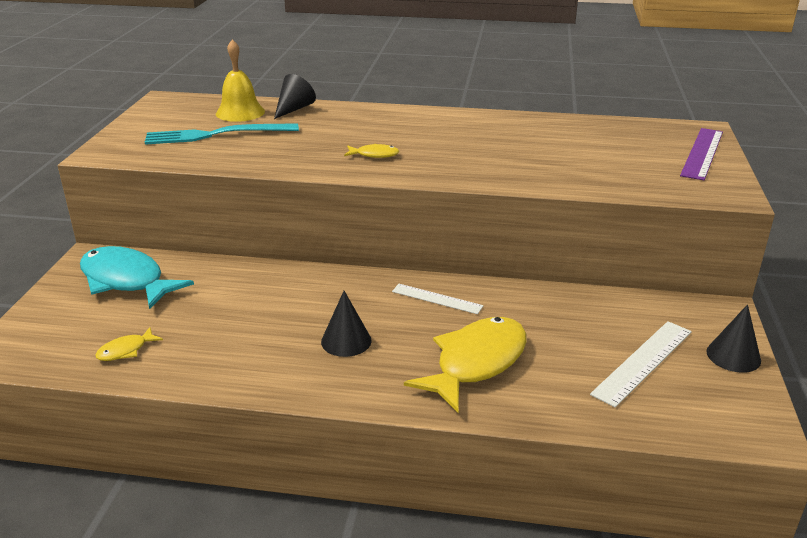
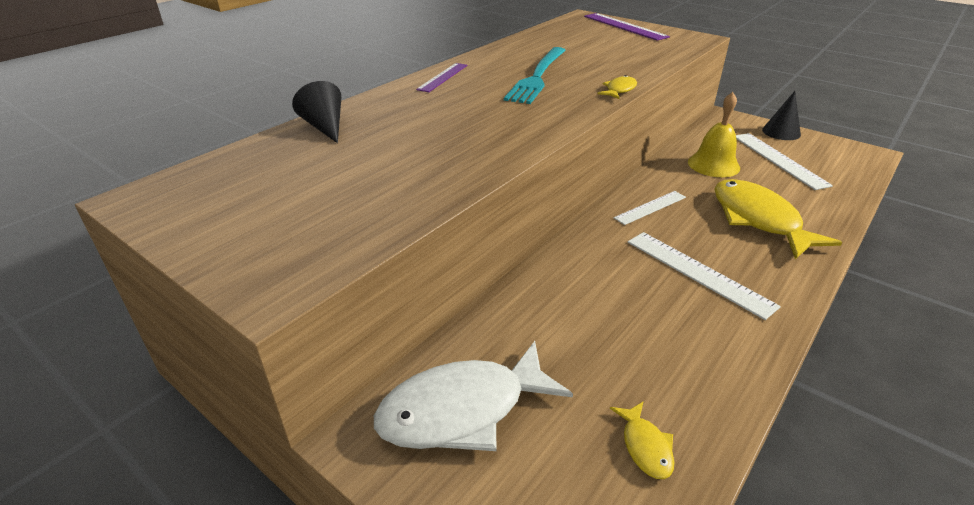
camera: 60 degrees left, 5 degrees up
(126, 280) = (462, 410): turquoise fish -> white fish
(216, 135) = (334, 186): turquoise fork -> turquoise fork (537, 77)
(240, 112) = (283, 157): yellow bell -> yellow bell (713, 165)
(346, 341) = (698, 273): black cone -> white ruler
(374, 155) = (507, 118): yellow fish -> yellow fish (619, 90)
(430, 116) = (443, 77): none -> purple ruler

